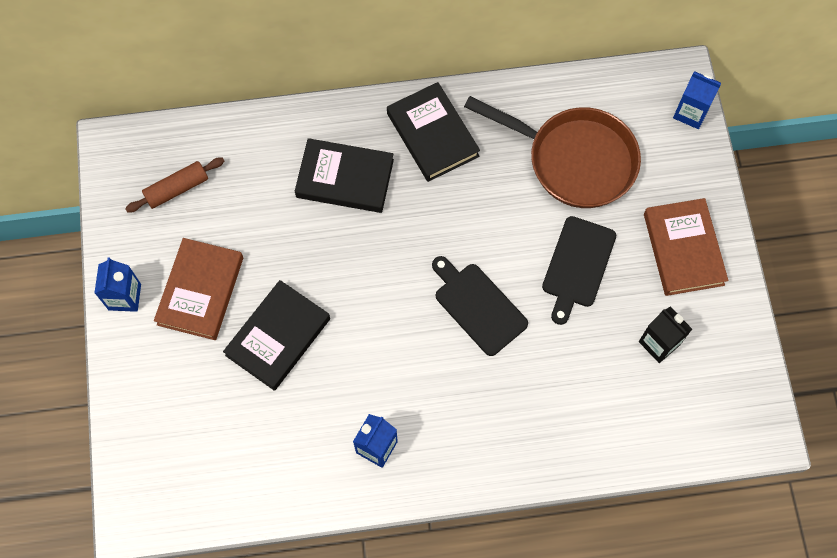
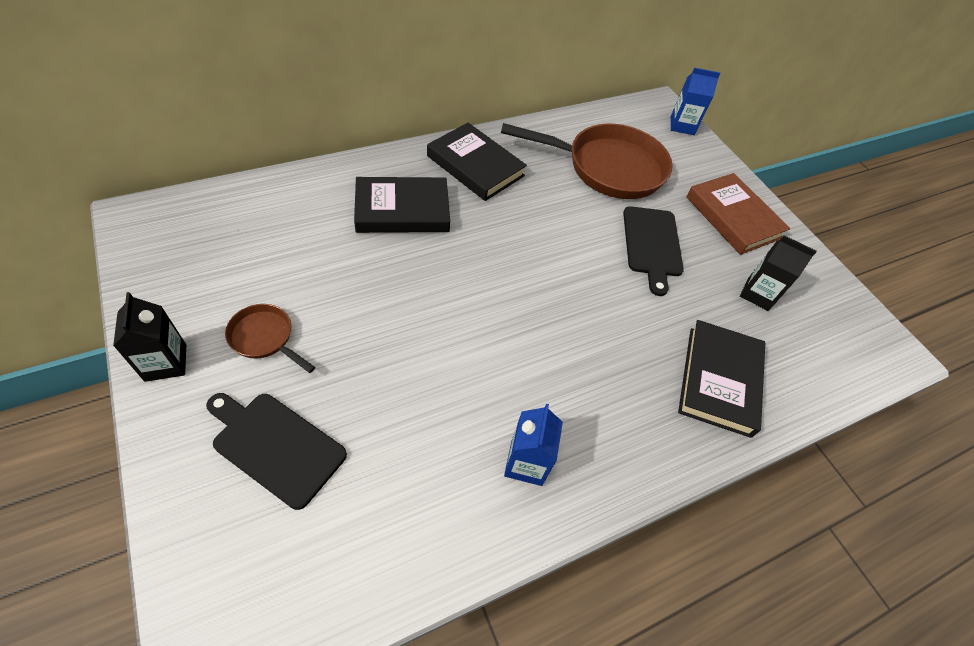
camera: 25 degrees left, 15 degrees down
(124, 297) = (166, 362): blue carton -> black carton
(177, 189) = (219, 244): brown rolling pin -> none
(200, 291) = (264, 338): brown book -> brown pan
(278, 337) = (371, 367): black book -> black book (719, 380)
(478, 306) = (576, 295): black cutting board -> black cutting board (275, 445)

